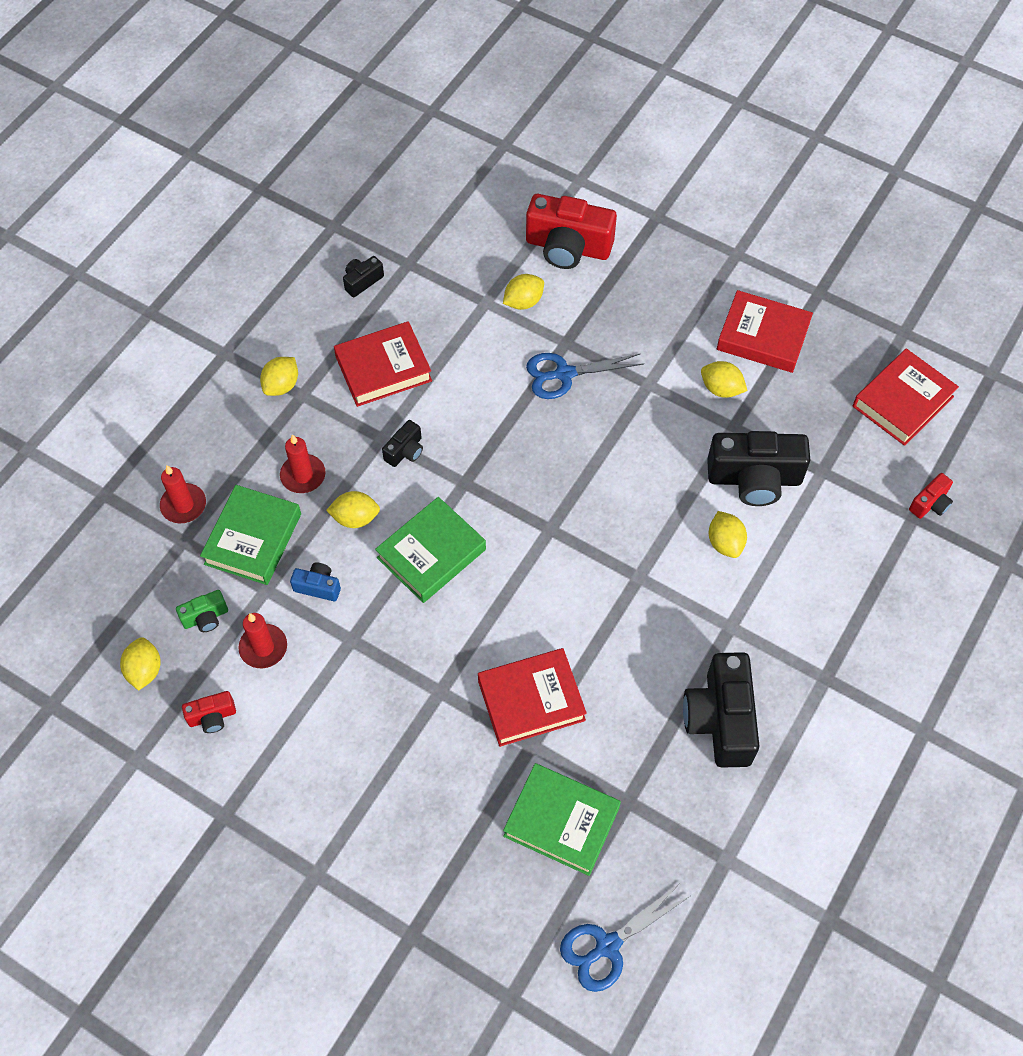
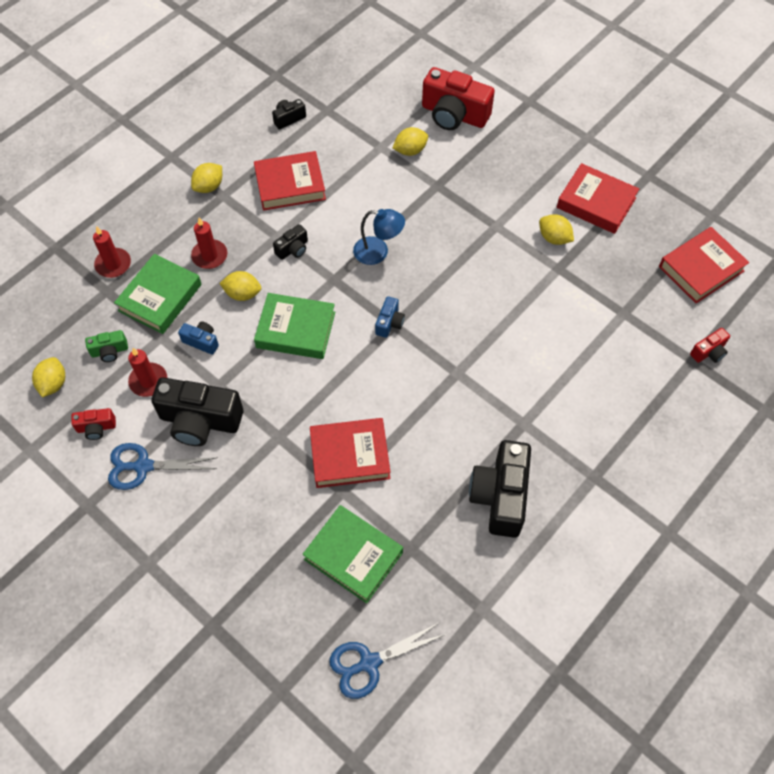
camera: 10 degrees right, 0 degrees up
(431, 553) = (296, 330): green book -> green book turned 45 degrees clockwise
(511, 439) = (378, 252): none -> blue lamp
(544, 527) = (389, 323): none -> blue camera
(564, 374) = (430, 209): blue scissors -> blue scissors (143, 466)
(725, 543) = (533, 357): yellow lemon -> none
(754, 479) = (567, 311): black camera -> black camera (200, 421)

